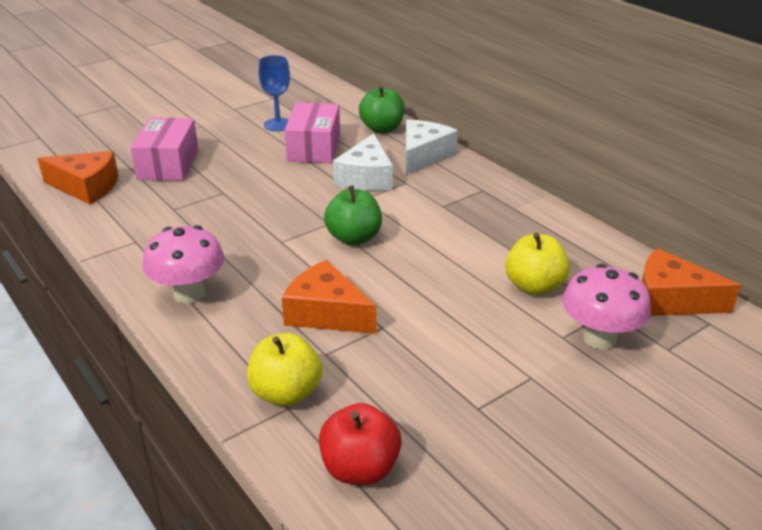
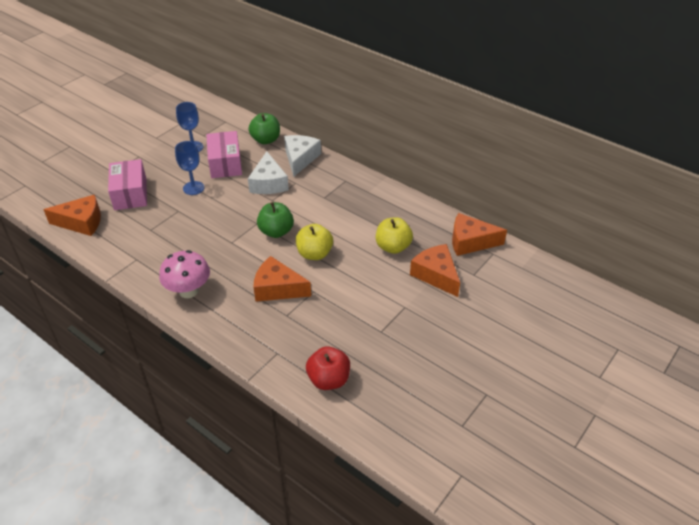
camera: 15 degrees left, 10 degrees up
(257, 169) = (193, 188): none -> blue goblet
(286, 393) = (273, 344): yellow apple -> yellow apple (314, 254)
(599, 338) = (436, 275): pink mushroom -> orange cheese

